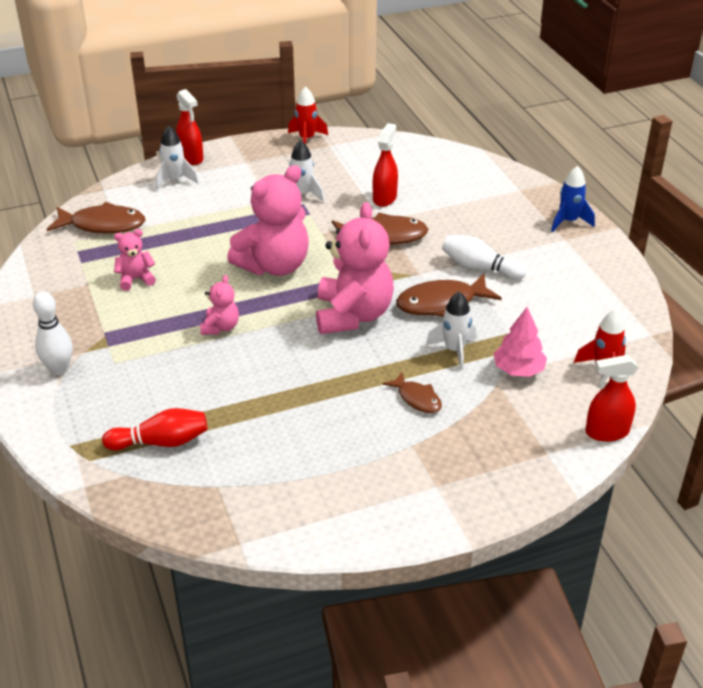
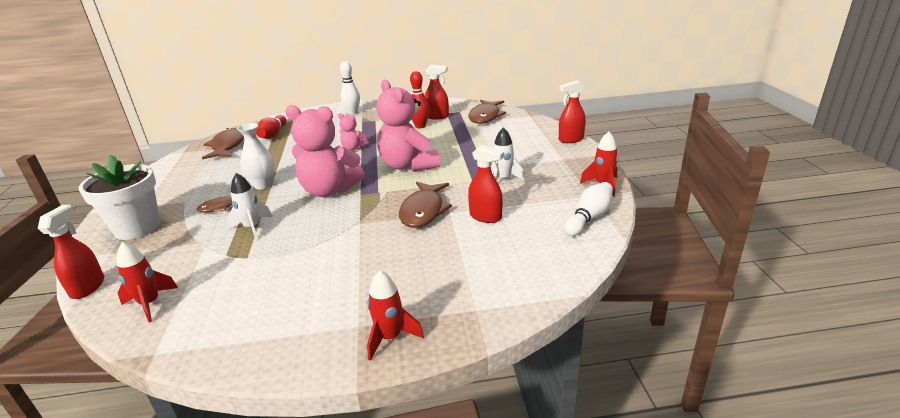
camera: 105 degrees right, 10 degrees down
(96, 269) = (437, 117): none -> red spray bottle
(136, 279) = (420, 126): pink teddy bear -> red bowling pin
(175, 180) = (537, 135): white rocket -> none
(350, 382) = (263, 185): none -> white vase
(441, 303) = (312, 229): brown fish -> brown fish (227, 146)
(479, 268) = (346, 256): white bowling pin -> white bowling pin (589, 218)
(489, 458) = (137, 228): none -> white flower pot
(518, 370) = (200, 255): pink tree -> none
(568, 221) = (390, 338): blue rocket -> red rocket

